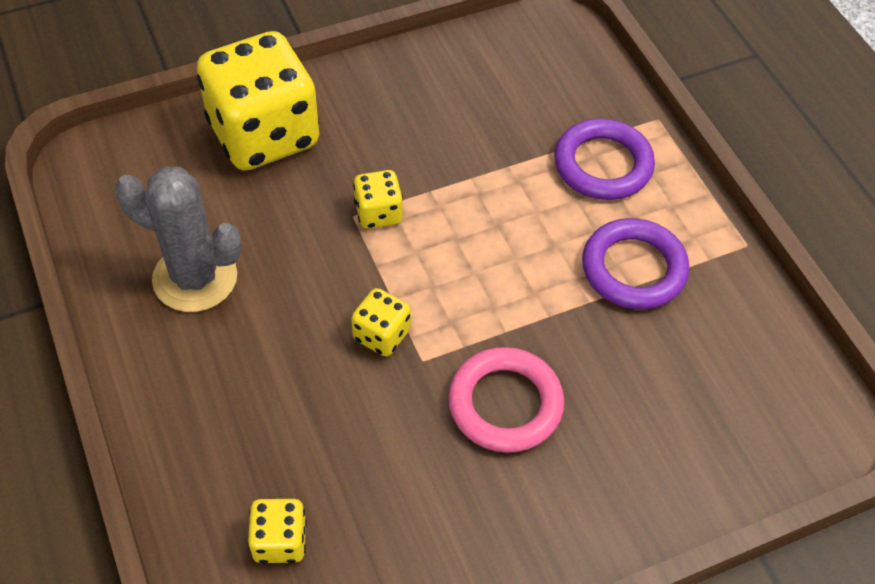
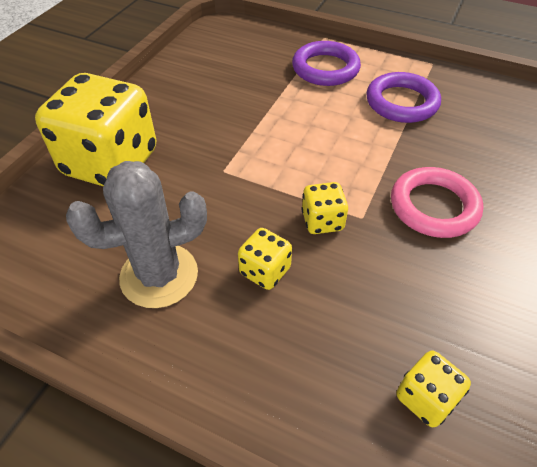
camera: 40 degrees left, 5 degrees down
(378, 213) = (237, 160): yellow dice -> yellow dice (265, 271)

